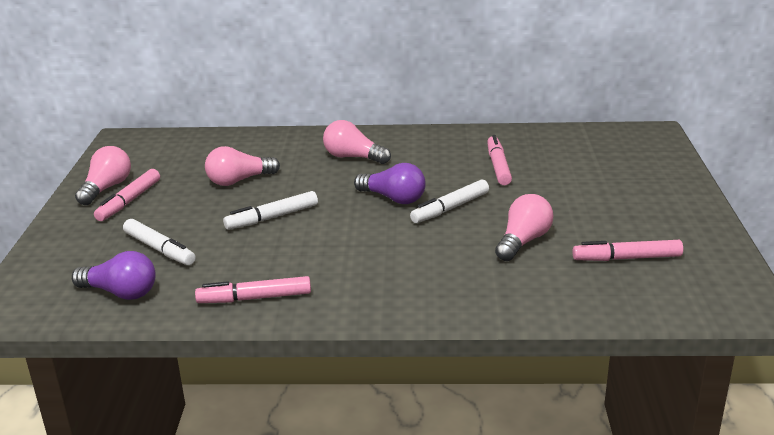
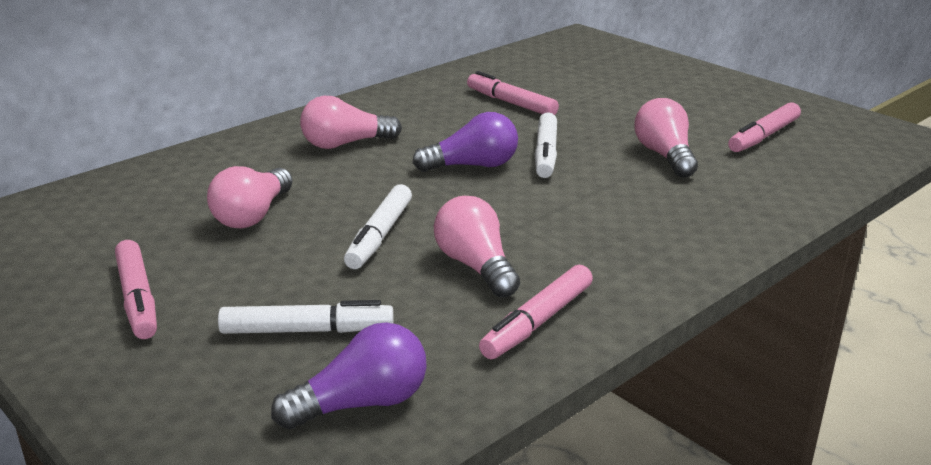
camera: 45 degrees left, 0 degrees up
(106, 188) = (63, 298): pink light bulb -> pink light bulb (476, 266)

